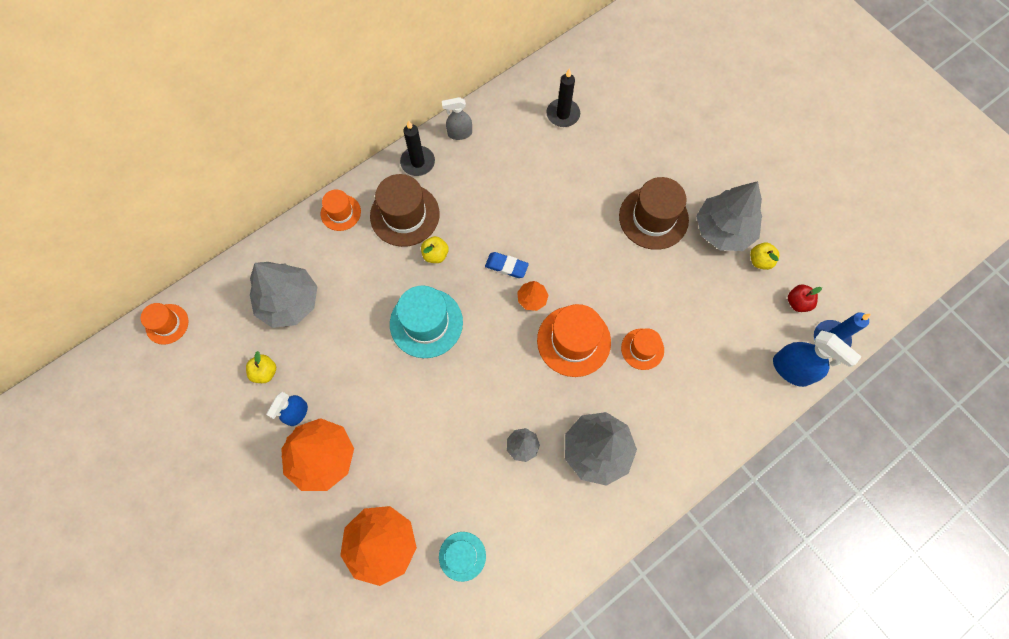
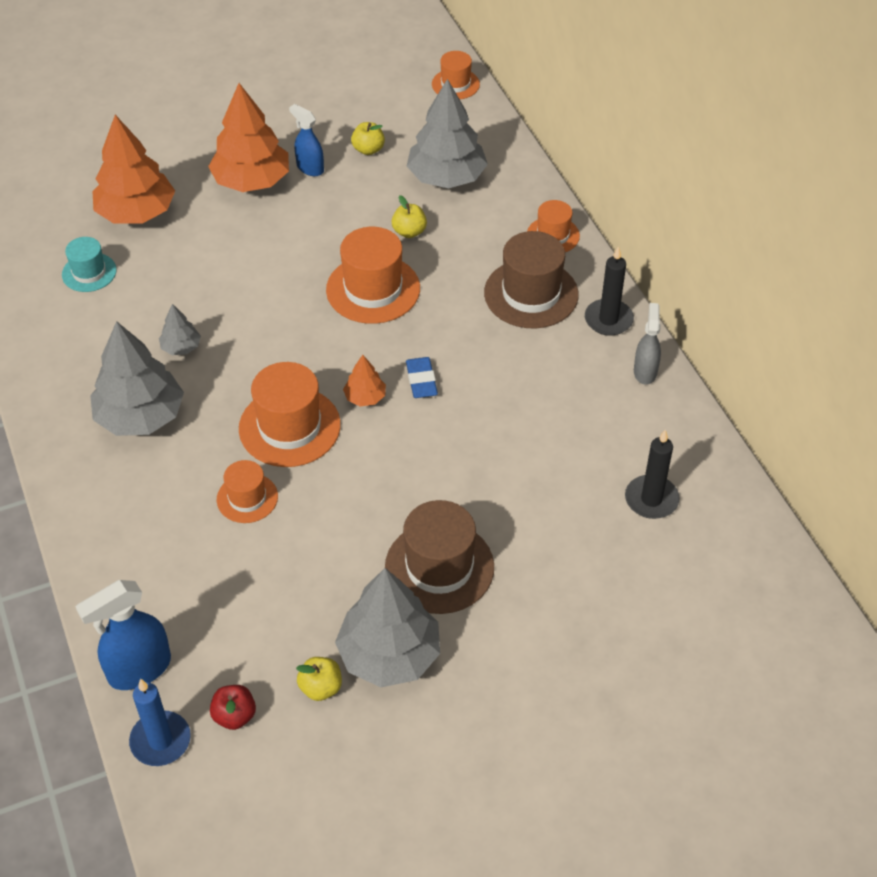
camera: 105 degrees right, 20 degrees down
(426, 323) = (373, 289): turquoise hat -> orange hat
(435, 255) = (463, 313): yellow apple -> yellow apple (409, 232)
(506, 266) = (421, 380): blue eraser -> blue eraser turned 45 degrees counterclockwise

